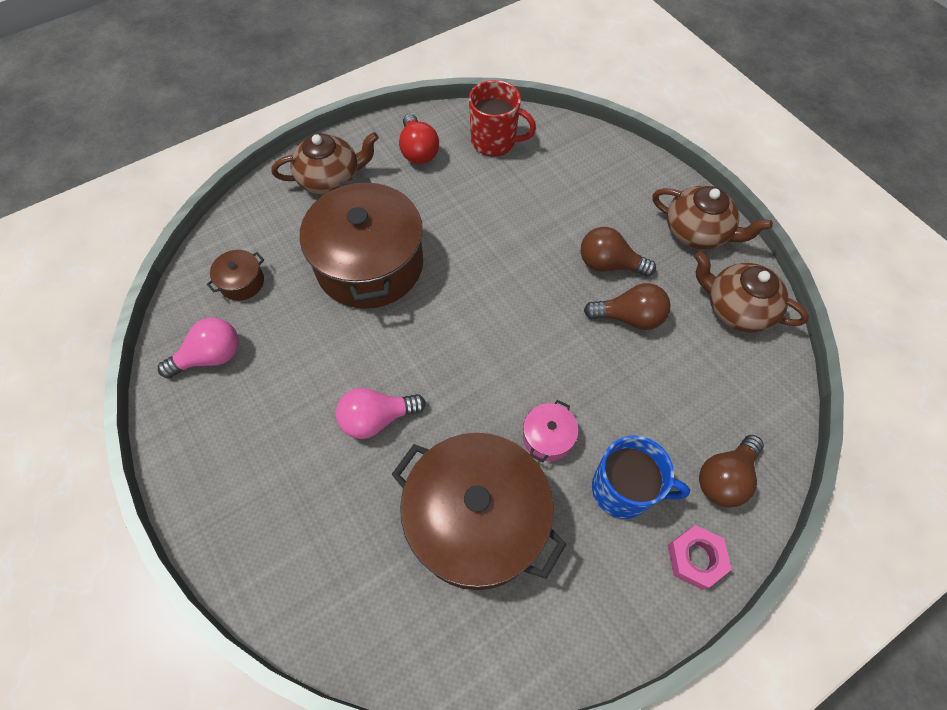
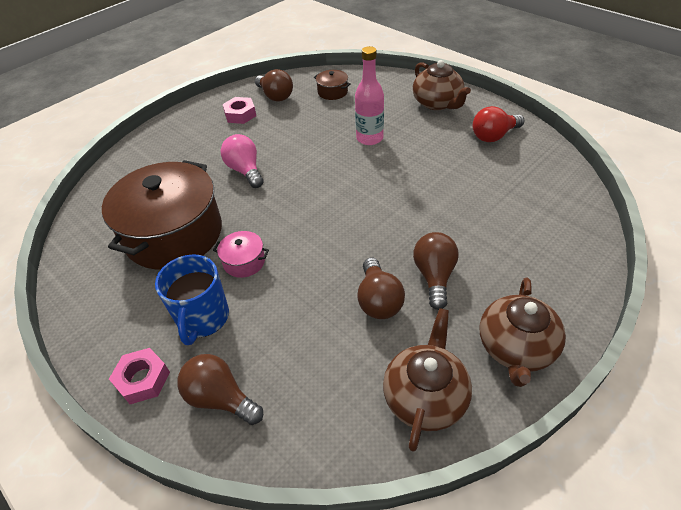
camera: 80 degrees right, 15 degrees down
(211, 357) = (275, 96): pink light bulb -> brown light bulb
(235, 412) = (240, 114): none -> pink nut
(370, 264) = (369, 138): brown pot -> pink bottle
(494, 141) = (536, 175): red mug -> none

